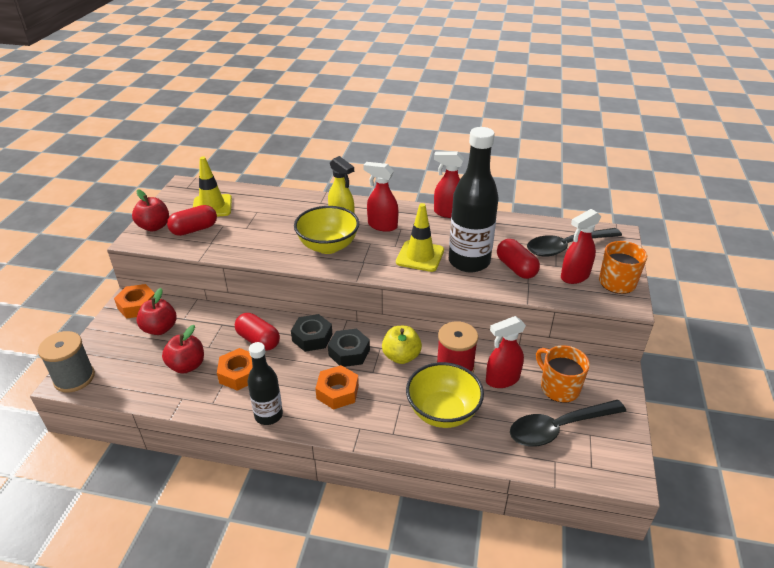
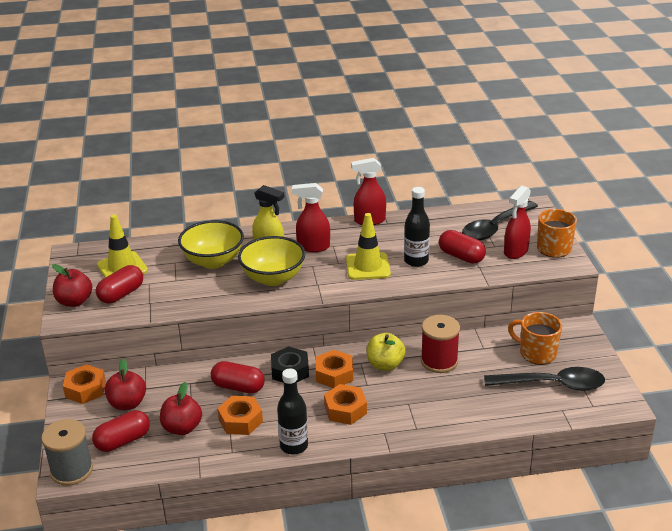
camera: 20 degrees left, 5 degrees down
(132, 363) = (123, 441): none -> red capsule
(349, 352) = (334, 374): black nut -> orange nut
(442, 412) = (449, 399): yellow bowl -> yellow bowl (213, 261)
(469, 262) = (416, 261): black bottle -> black bottle, size x0.59
(502, 379) = (485, 360): red spray bottle -> none
(558, 428) = (552, 384): black spoon -> black spoon turned 135 degrees counterclockwise

